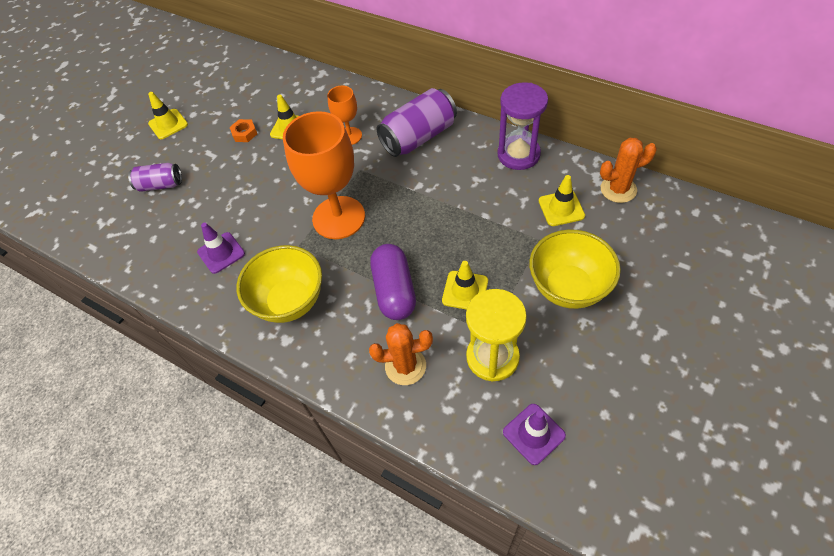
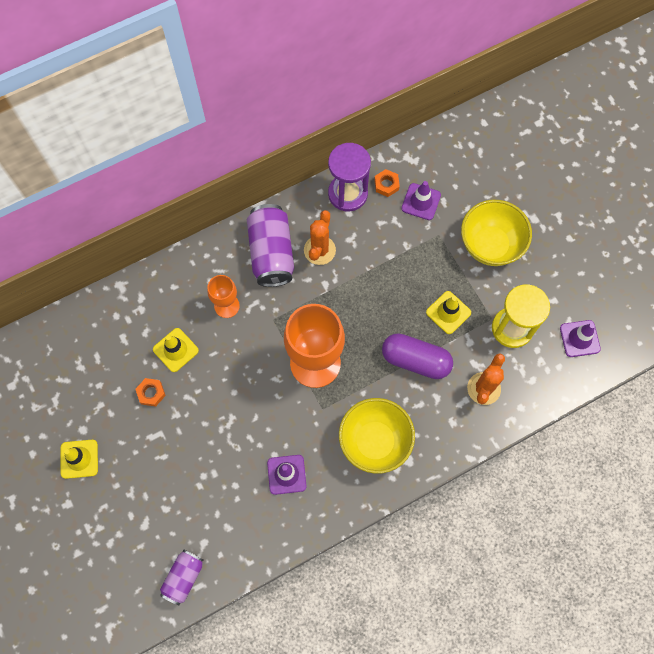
camera: 65 degrees left, 15 degrees up
(160, 185) = (163, 497): purple can -> purple can (183, 577)
(553, 175) = (386, 185): none -> orange nut
(561, 208) = (421, 202): yellow traffic cone -> purple traffic cone
(618, 189) = (431, 153): orange cactus -> orange cactus (319, 250)

